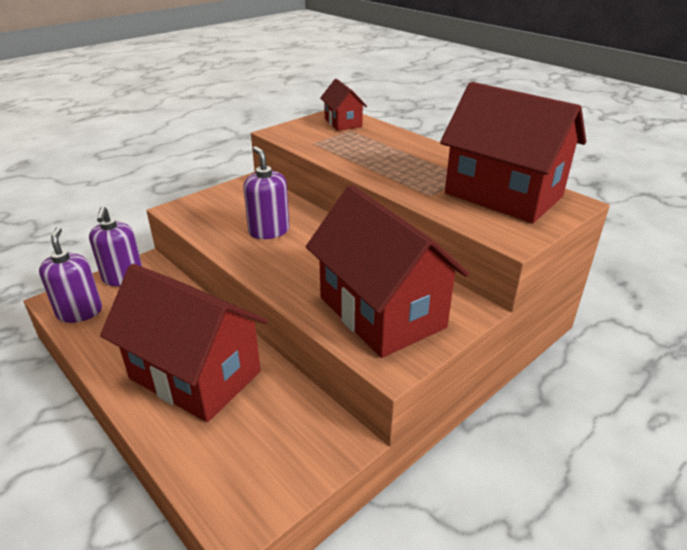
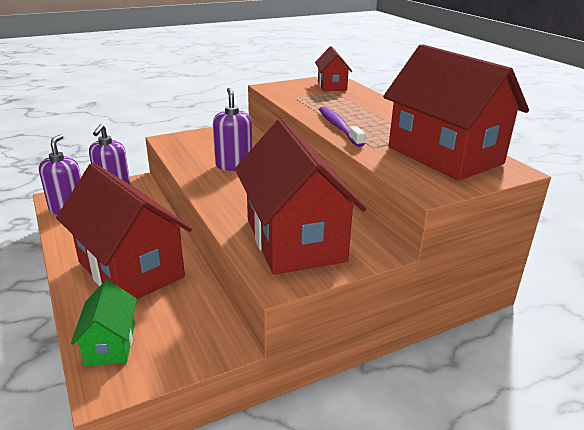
camera: 15 degrees right, 5 degrees down
(218, 471) = (110, 344): none -> green house
(381, 175) = (339, 127): none -> purple toothbrush

